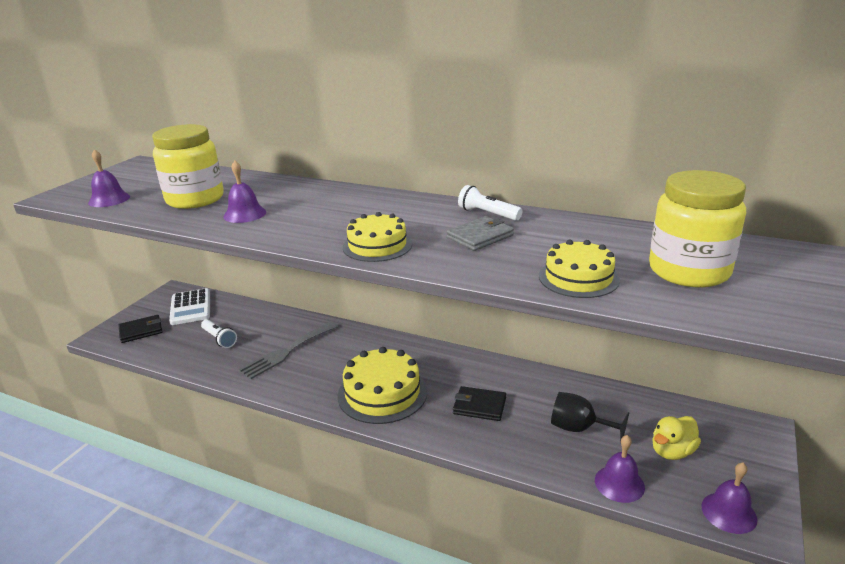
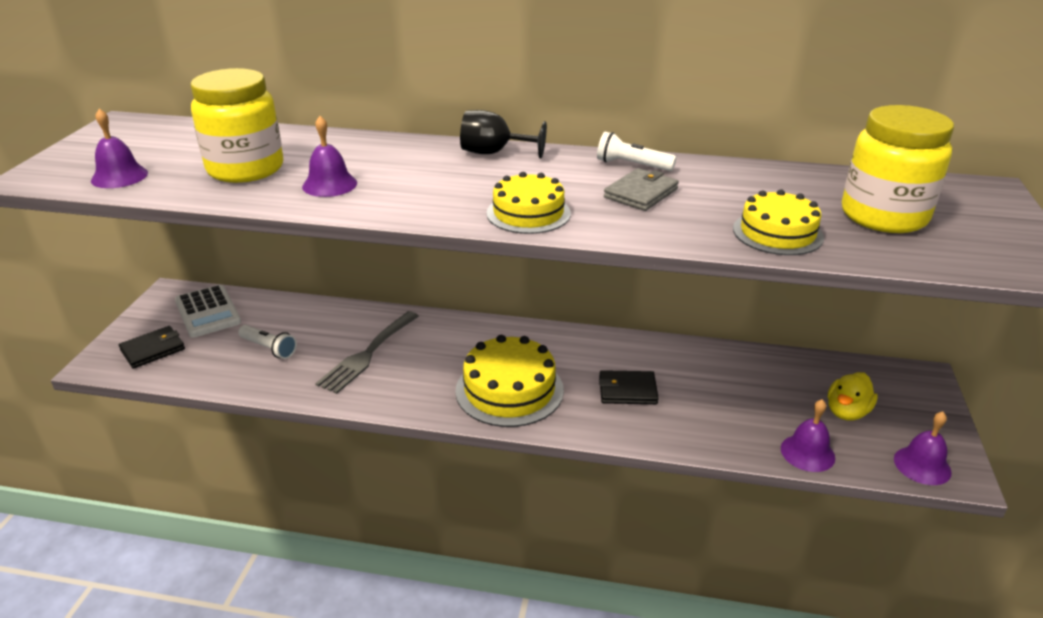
camera: 15 degrees left, 5 degrees up
(579, 428) = (744, 401): black goblet -> black goblet (494, 153)

